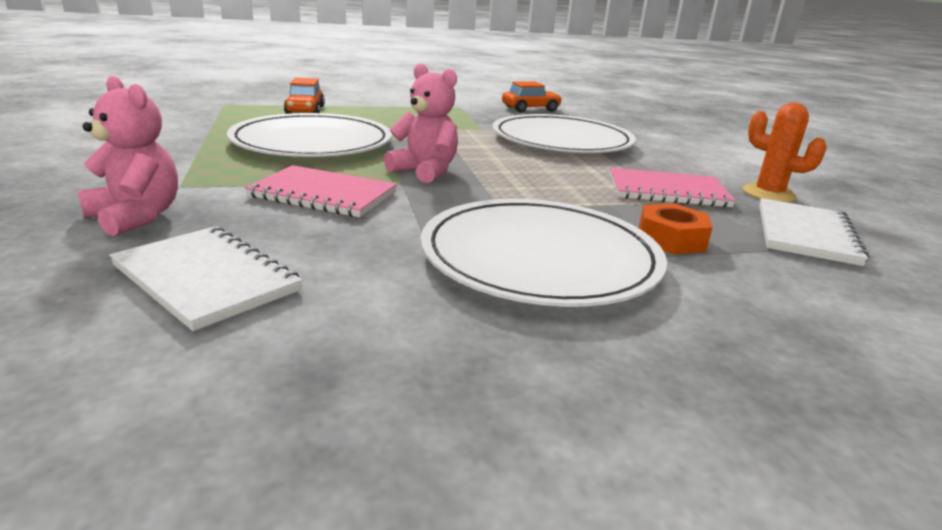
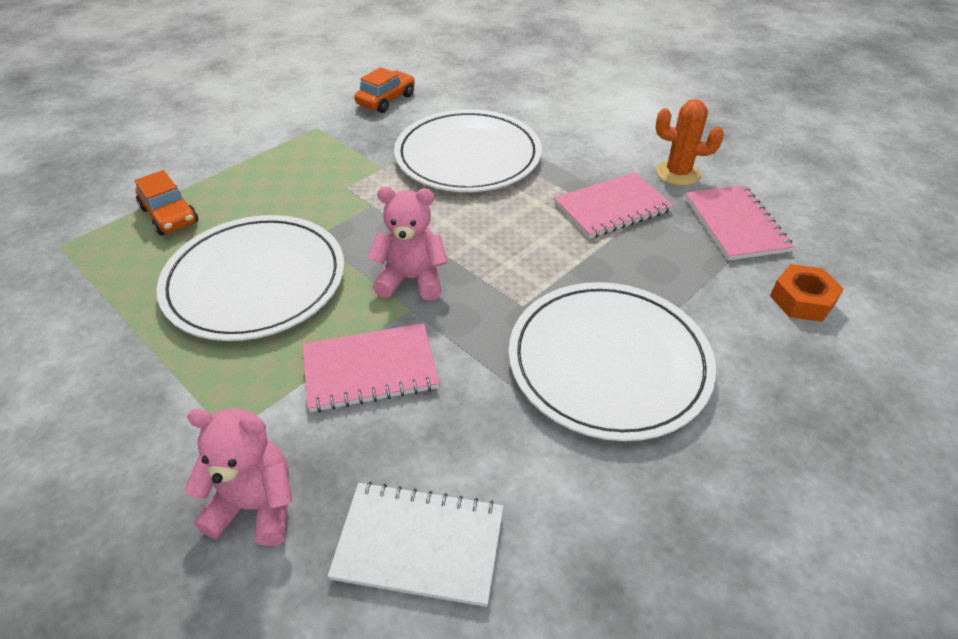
camera: 30 degrees left, 20 degrees up
(671, 239) = (666, 283): orange nut -> orange nut (802, 300)
(805, 234) = (735, 224): white notebook -> pink notebook

